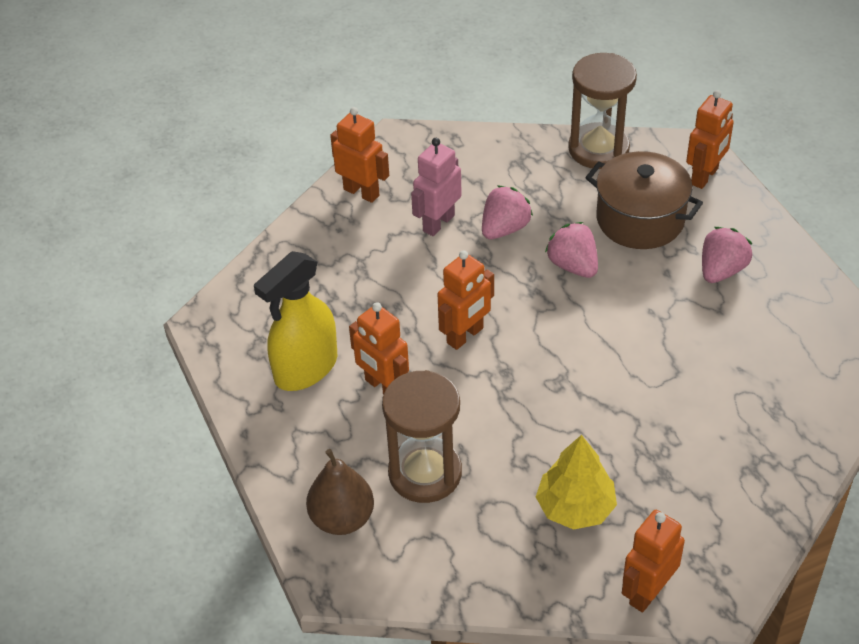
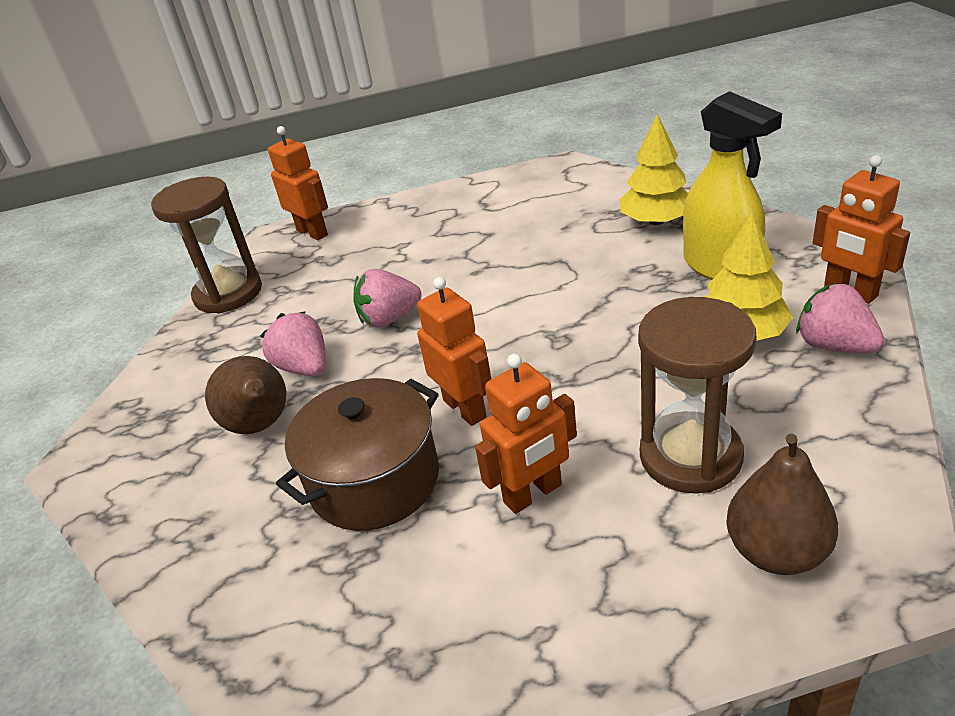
camera: 75 degrees left, 10 degrees down
(305, 369) = (475, 589): yellow spray bottle -> yellow spray bottle (720, 267)
(361, 192) = (152, 505): orange robot -> none
(438, 223) = (261, 426): pink robot -> brown pear
(640, 219) = (346, 272): brown pot -> brown pot (374, 480)
(721, 270) = (439, 230): pink strawberry -> pink strawberry (834, 345)
(761, 442) = (656, 221): none -> yellow tree

